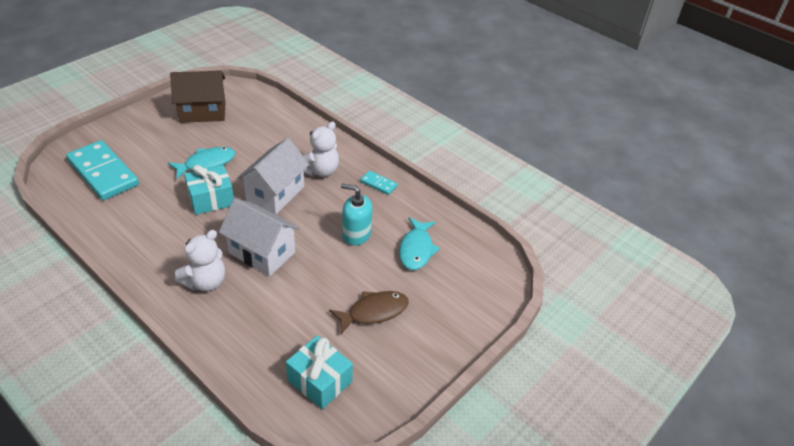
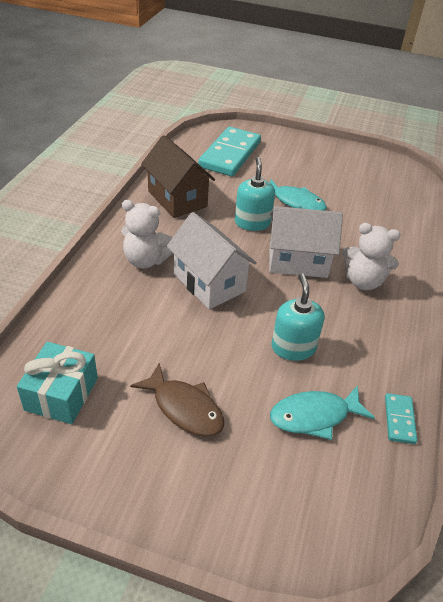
camera: 65 degrees right, 0 degrees up
(203, 112) = (360, 173): brown house -> brown house (177, 199)
(211, 199) = (252, 223): turquoise gift -> turquoise soap dispenser
(262, 253) = (209, 283): white house -> white house turned 45 degrees counterclockwise
(378, 184) = (392, 338): turquoise domino -> turquoise domino (399, 420)

